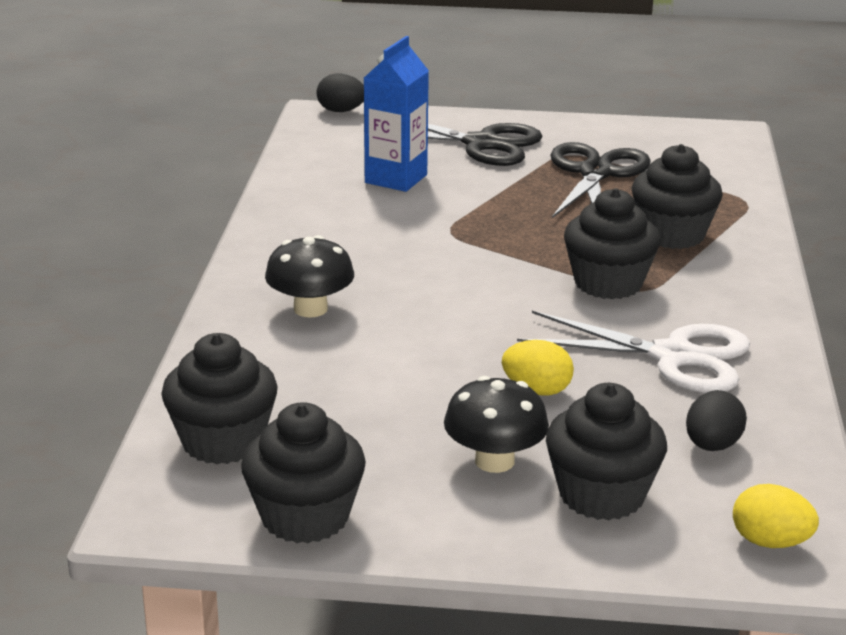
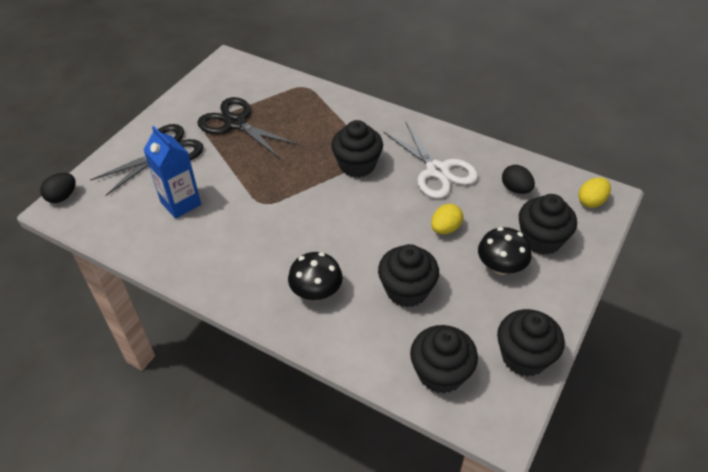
camera: 65 degrees left, 20 degrees up
(672, 235) = (322, 124): black cupcake -> black cupcake (407, 290)
(673, 356) = (437, 171): white scissors -> white scissors turned 105 degrees clockwise

